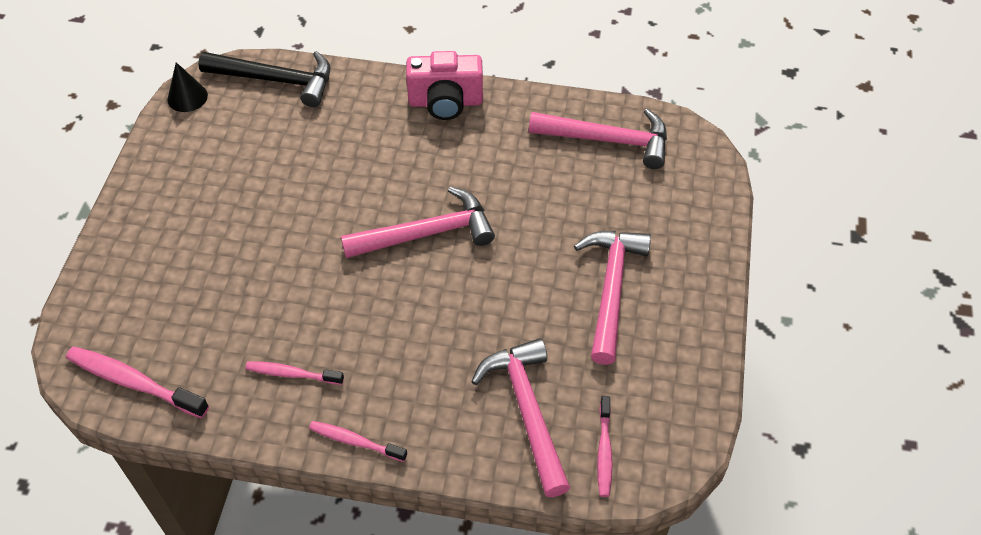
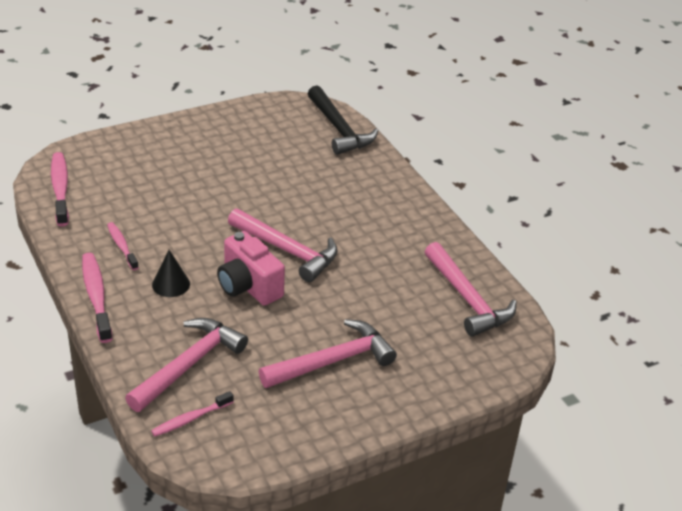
camera: 50 degrees right, 15 degrees down
(187, 97) = (284, 103): black cone -> black cone (171, 284)
(355, 441) = (96, 296): pink toothbrush -> pink toothbrush, size x1.62
(445, 102) = (407, 207): pink camera -> pink camera (248, 286)

